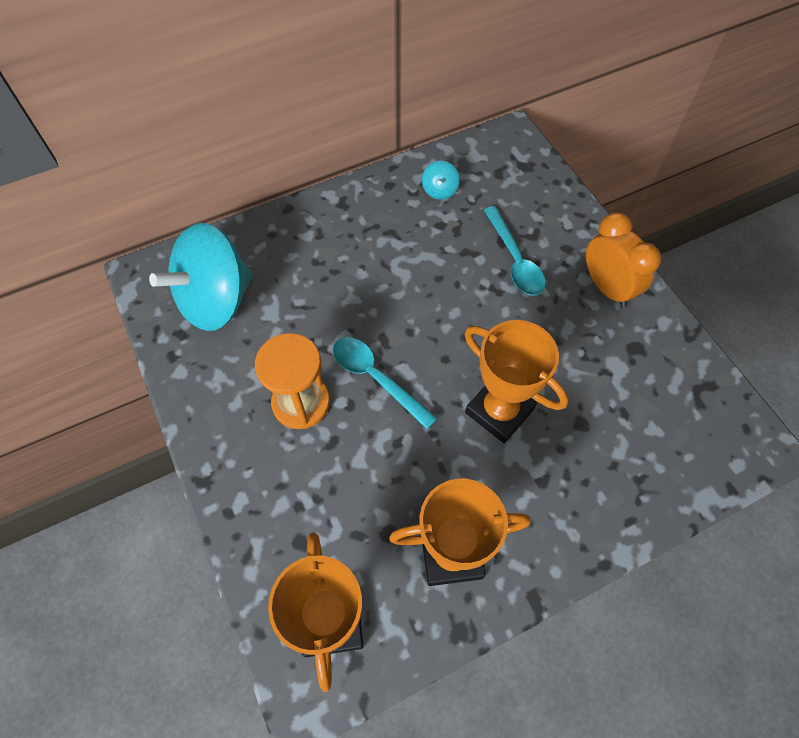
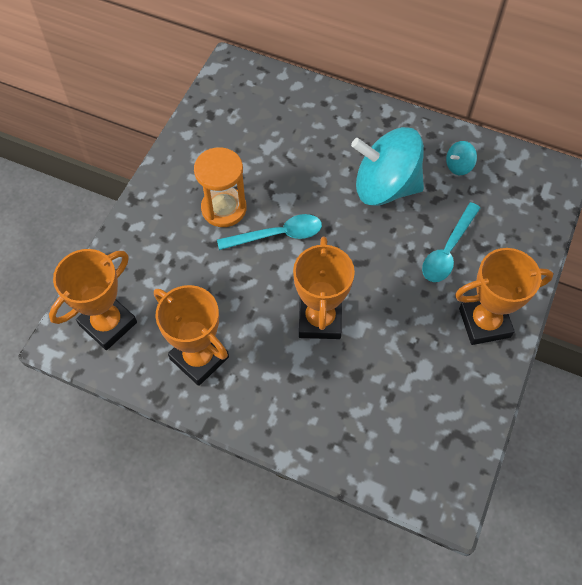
camera: 50 degrees right, 0 degrees up
(216, 301) = (249, 113): turquoise spinning top -> turquoise spinning top (385, 186)
(376, 378) = (277, 235): turquoise spoon -> turquoise spoon turned 75 degrees clockwise
(607, 288) = (484, 323): orange clock -> orange trophy

